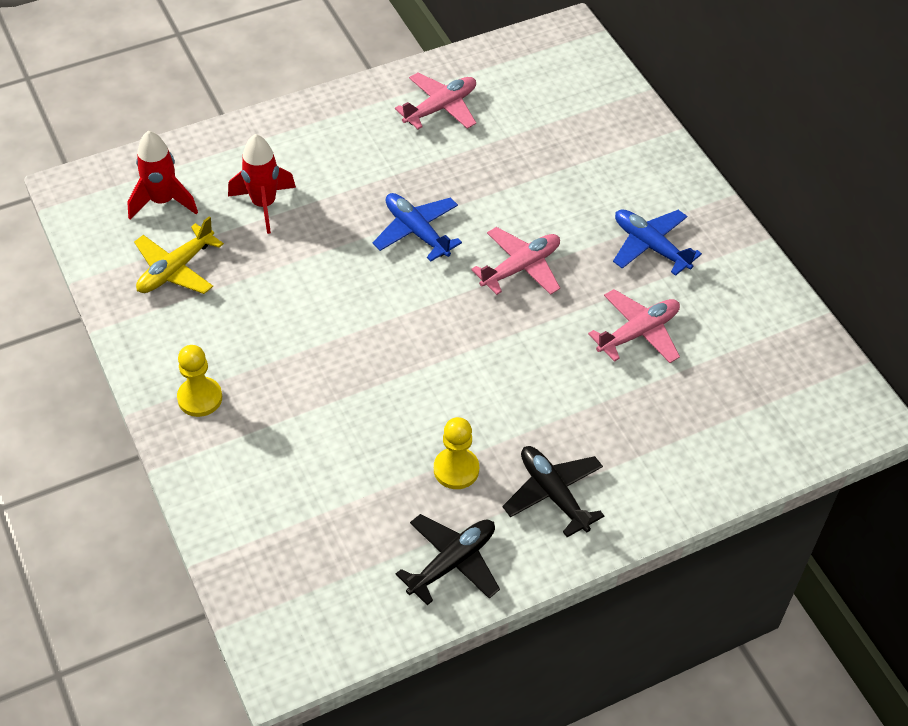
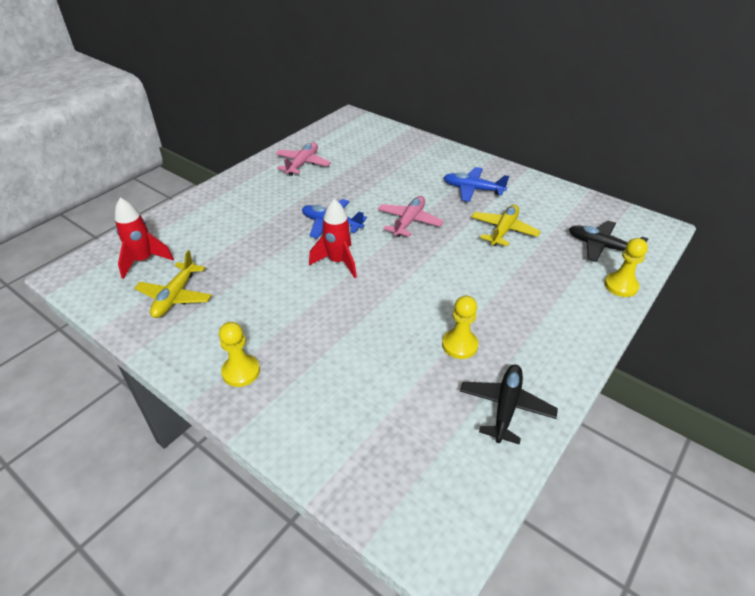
camera: 25 degrees left, 10 degrees down
(264, 205) = (220, 241): red rocket -> red rocket (338, 262)
(553, 494) = (533, 334): black plane -> black plane (601, 246)
(638, 333) = (503, 230): pink plane -> yellow plane
(724, 479) = (620, 286): none -> yellow pawn

